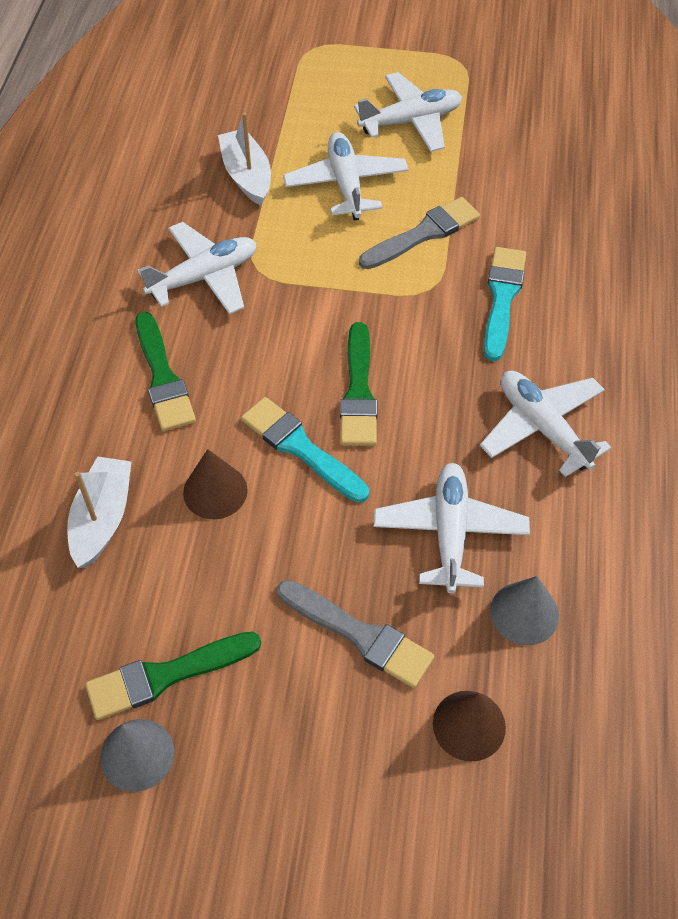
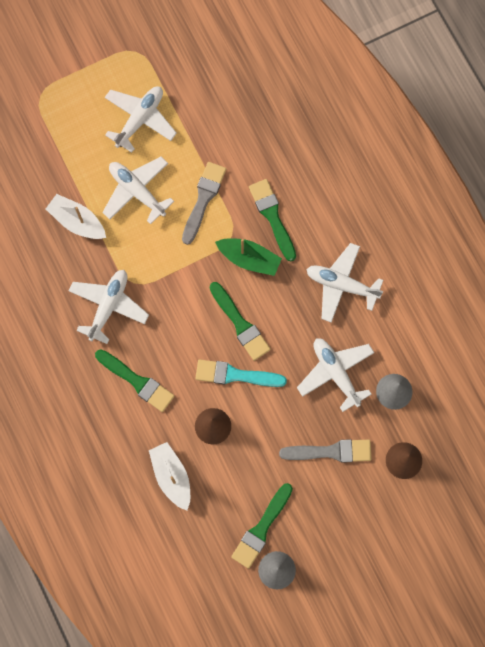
camera: 35 degrees left, 20 degrees up
(432, 326) = (249, 259): none -> green boat
(502, 298) = (272, 216): turquoise brush -> green brush

